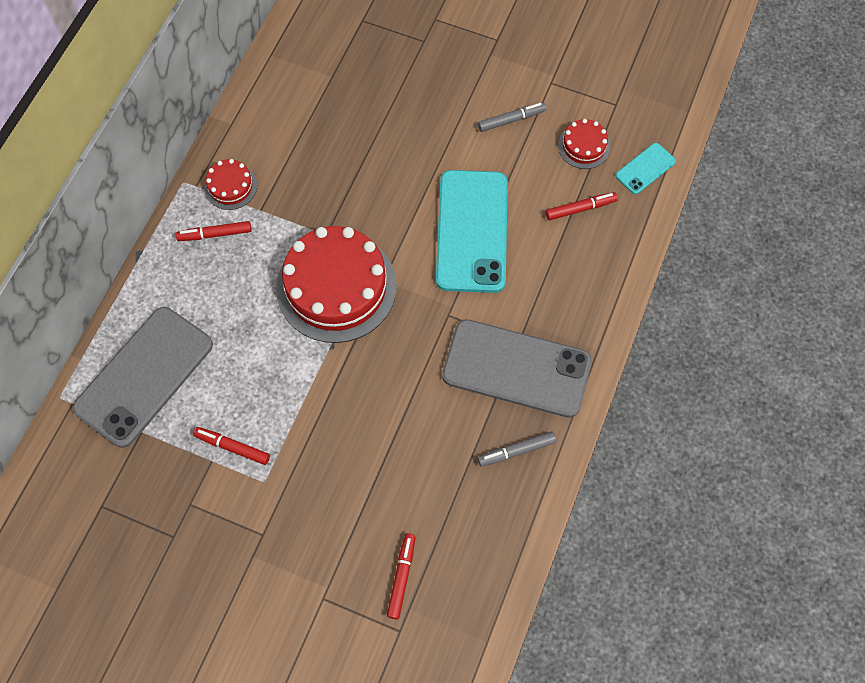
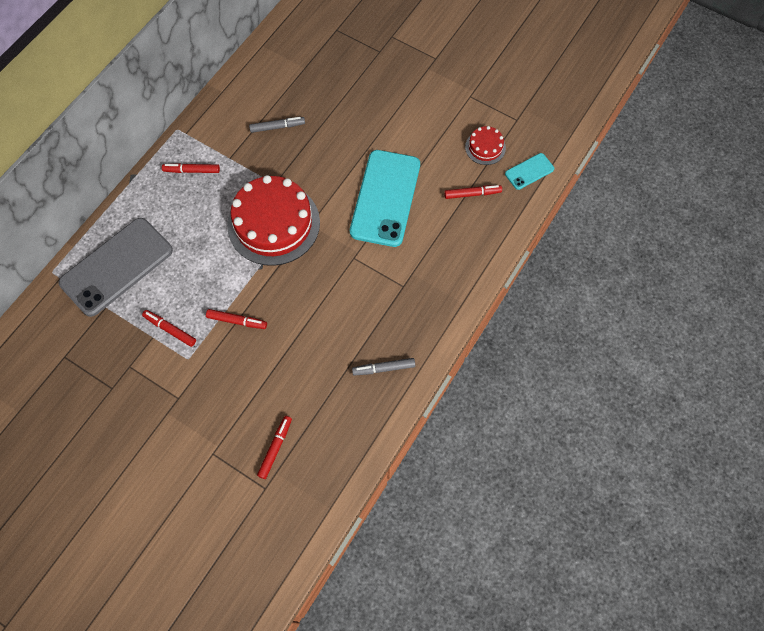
camera: 10 degrees right, 0 degrees up
(230, 186) = (211, 137): red cake -> none
(317, 421) = (237, 321): none -> red marker
(511, 120) = (433, 120): grey marker -> grey marker (277, 127)
(516, 368) = (397, 306): grey phone -> none

